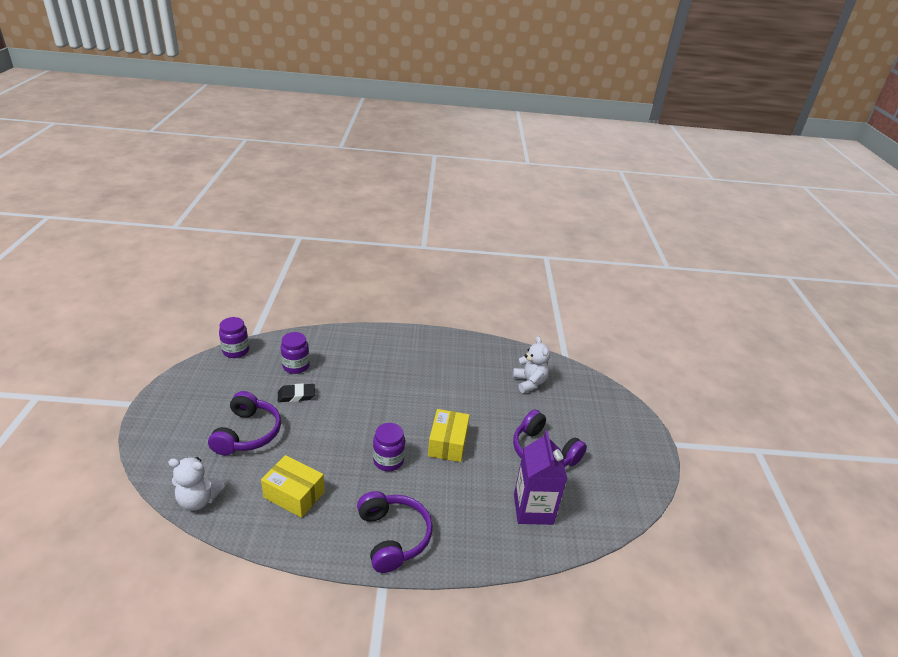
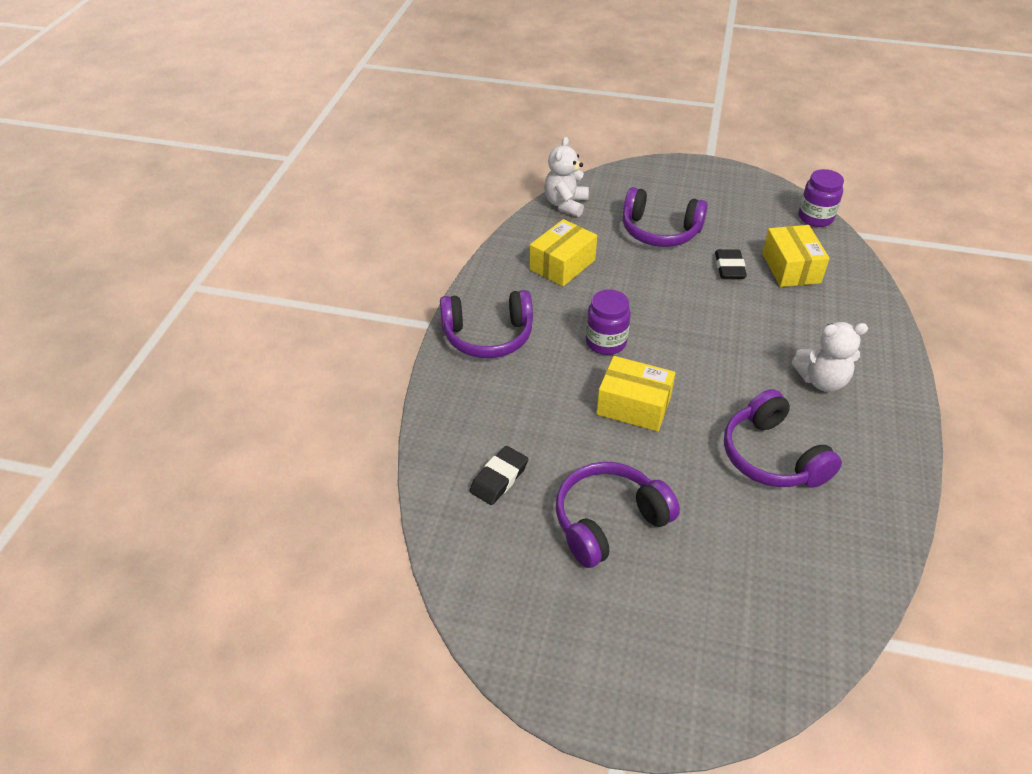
camera: 105 degrees right, 10 degrees up
(296, 366) = (791, 268): purple jar -> yellow box
(471, 384) = (772, 456): none -> purple headphones
(529, 383) = (786, 546): white teddy bear -> white teddy bear (822, 380)
(533, 509) = (499, 478): purple carton -> black eraser

